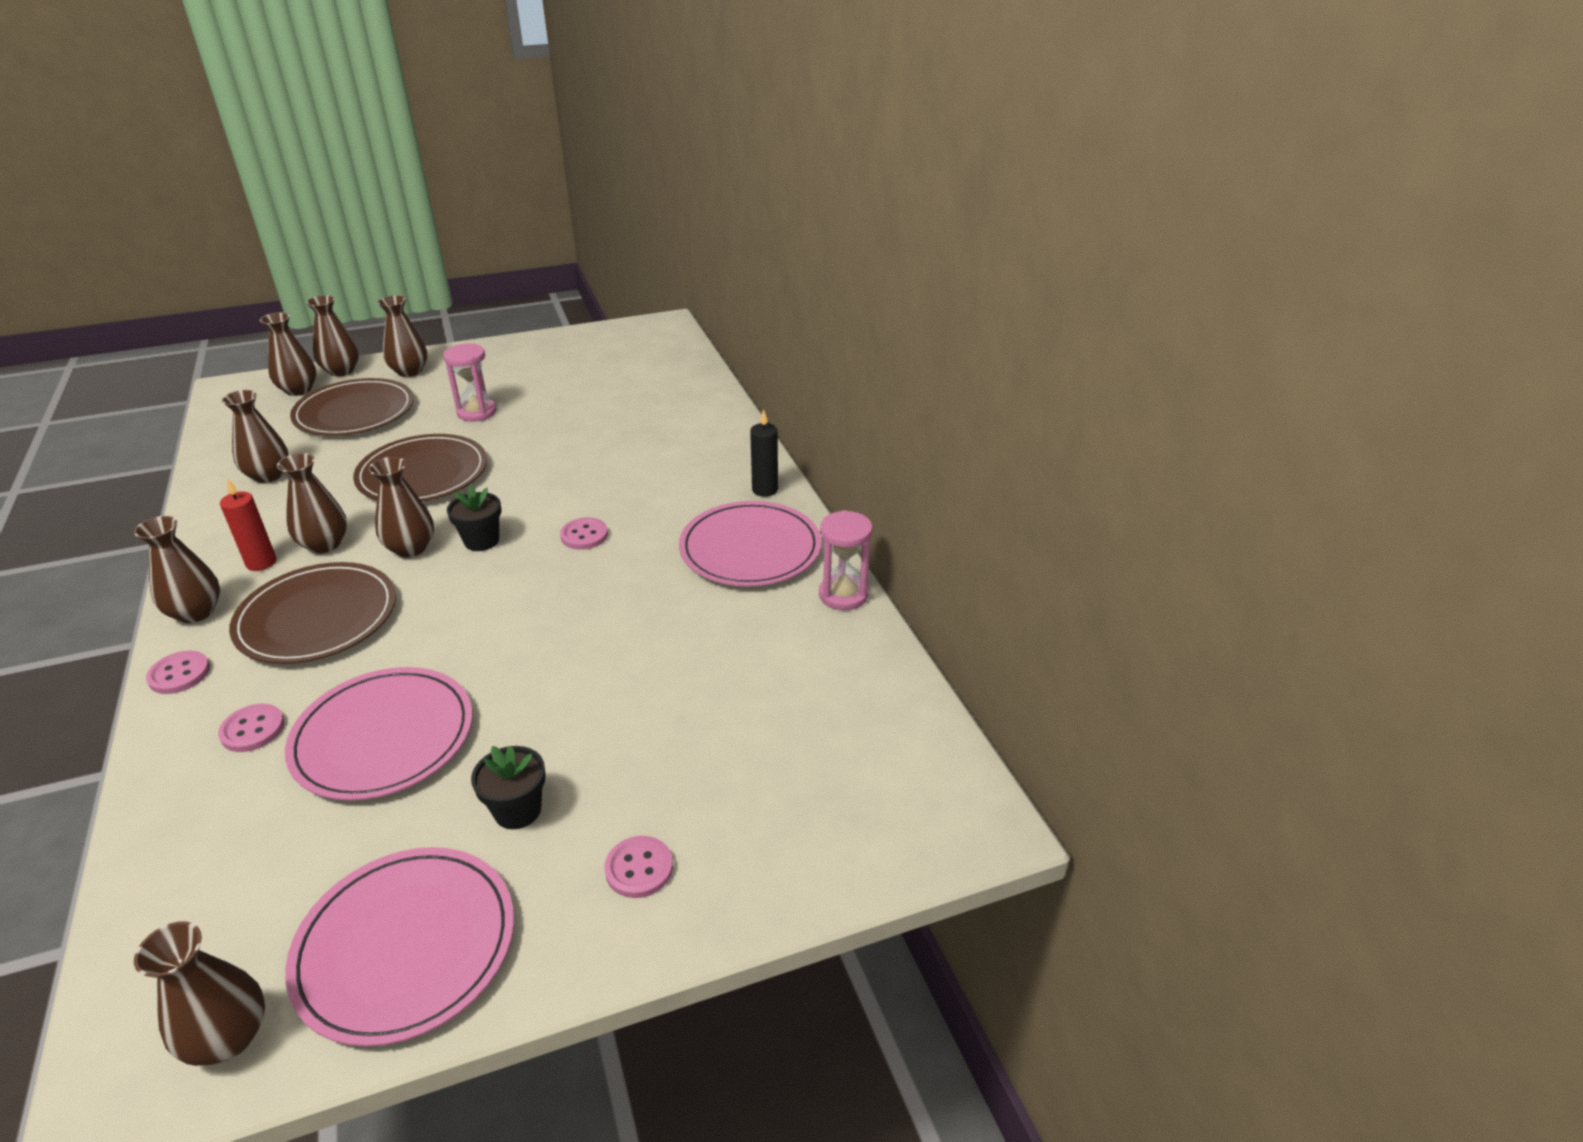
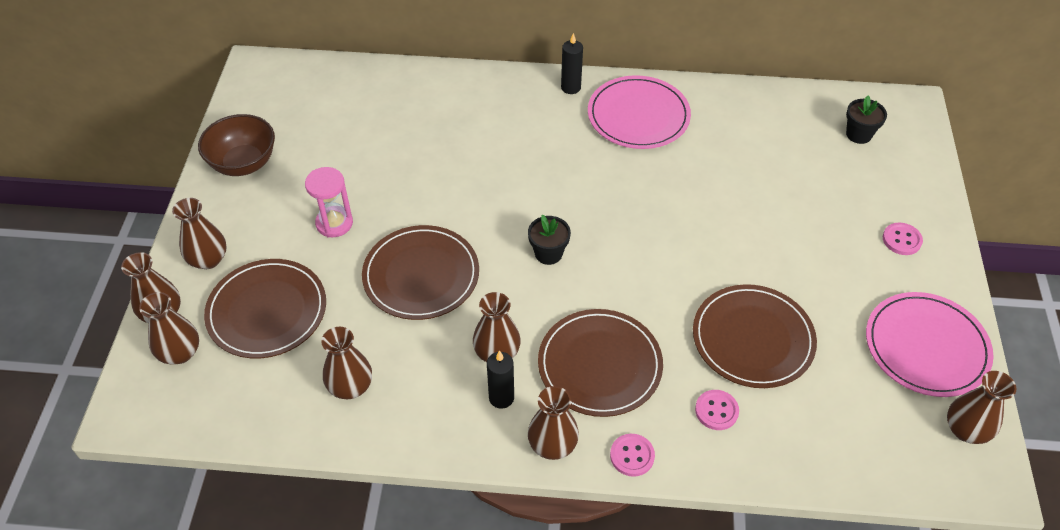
camera: 65 degrees left, 15 degrees up
(261, 563) = (501, 398): red candle -> black candle
(383, 737) = (753, 338): pink plate -> brown plate
(411, 548) = (534, 297): brown vase -> none
(517, 810) = (842, 282): black flower pot -> black flower pot (858, 134)
(534, 353) = (243, 163): none -> brown bowl
(584, 535) = (574, 194): pink button -> none
(843, 595) = (710, 90): pink hourglass -> none

